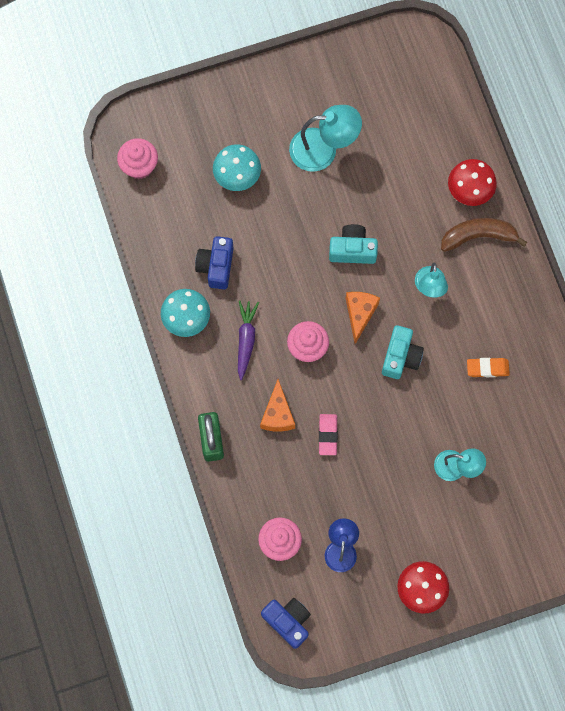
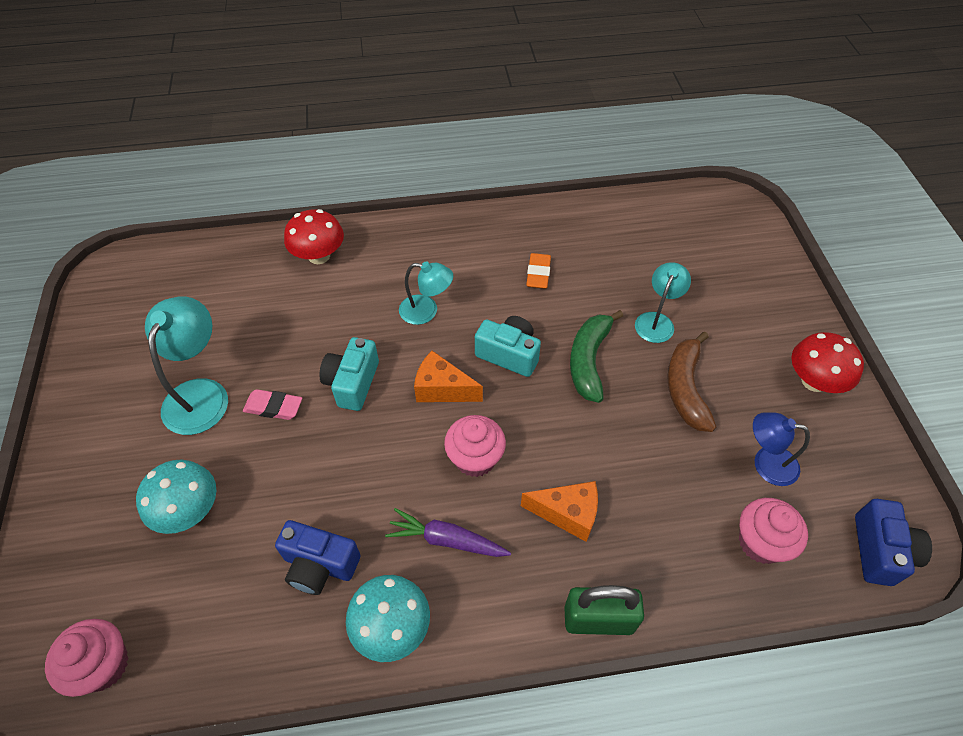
camera: 80 degrees left, 20 degrees down
(288, 621) = (880, 551): blue camera -> blue camera turned 135 degrees clockwise
(327, 435) = (604, 454): pink eraser -> pink eraser (273, 407)
(407, 417) = (589, 360): none -> green banana
(478, 236) = (377, 257): brown banana -> brown banana (686, 388)

